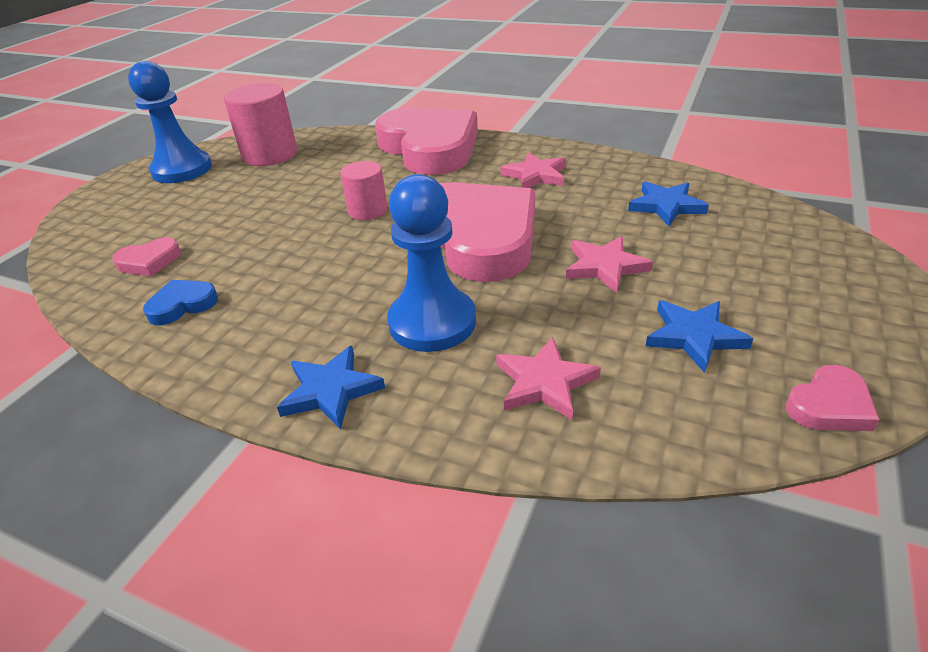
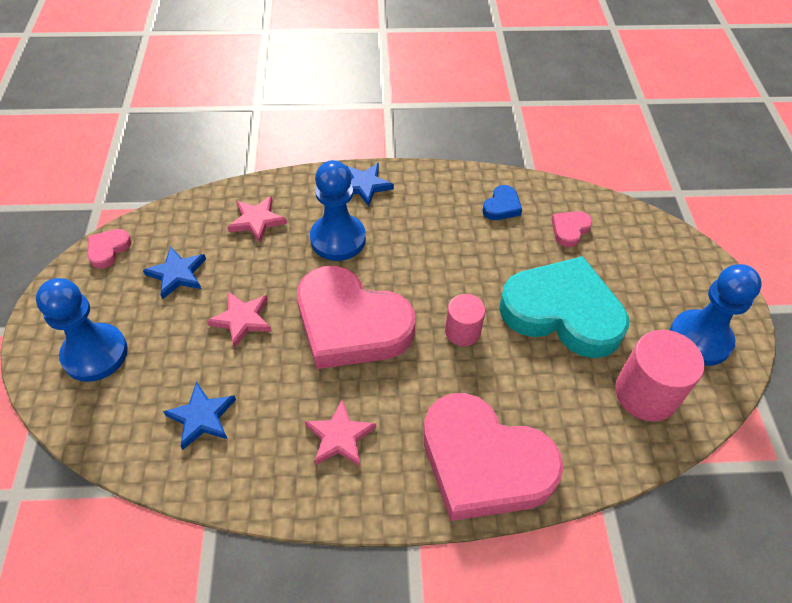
camera: 150 degrees right, 15 degrees up
(261, 204) = (562, 312): none -> turquoise heart
(807, 275) = (95, 354): none -> blue pawn

